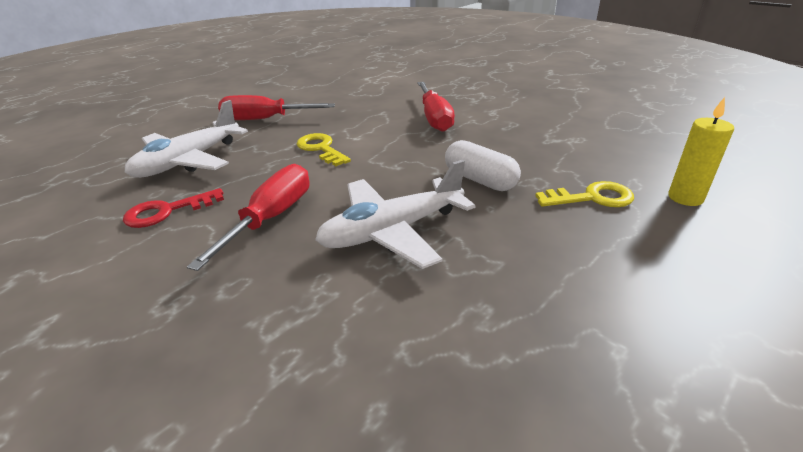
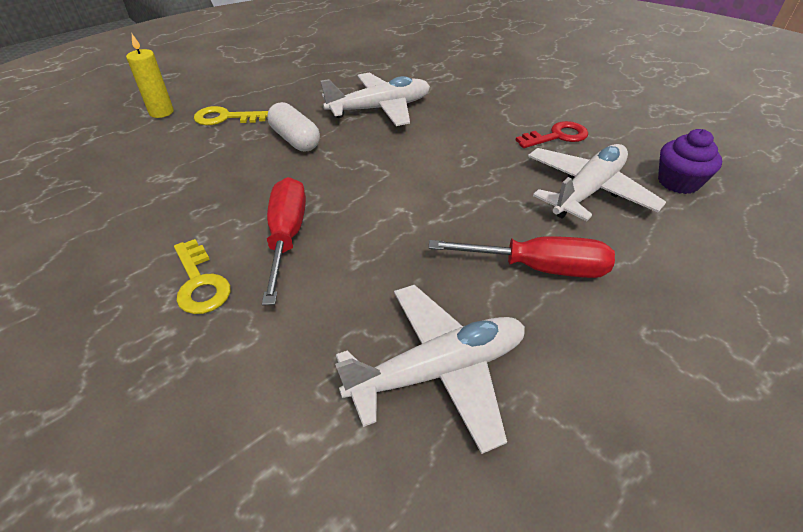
camera: 175 degrees left, 10 degrees up
(93, 175) = (678, 182): none -> purple cupcake
(271, 218) = (468, 124): red screwdriver -> none
(321, 149) = (441, 193): yellow key -> yellow key (200, 283)
(334, 89) = (438, 371): none -> white plane

